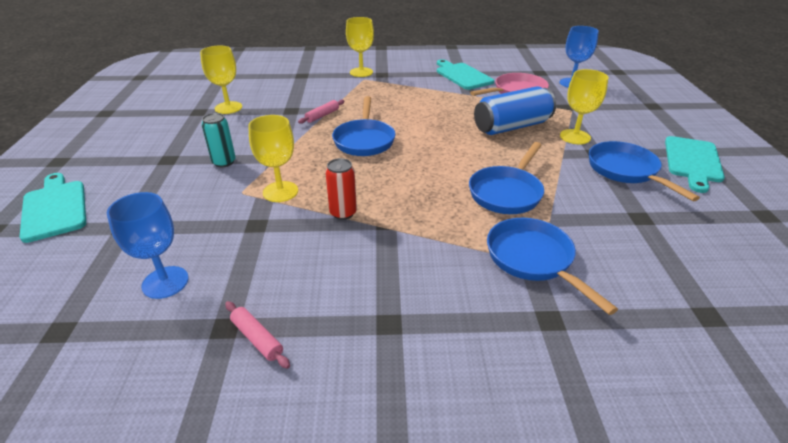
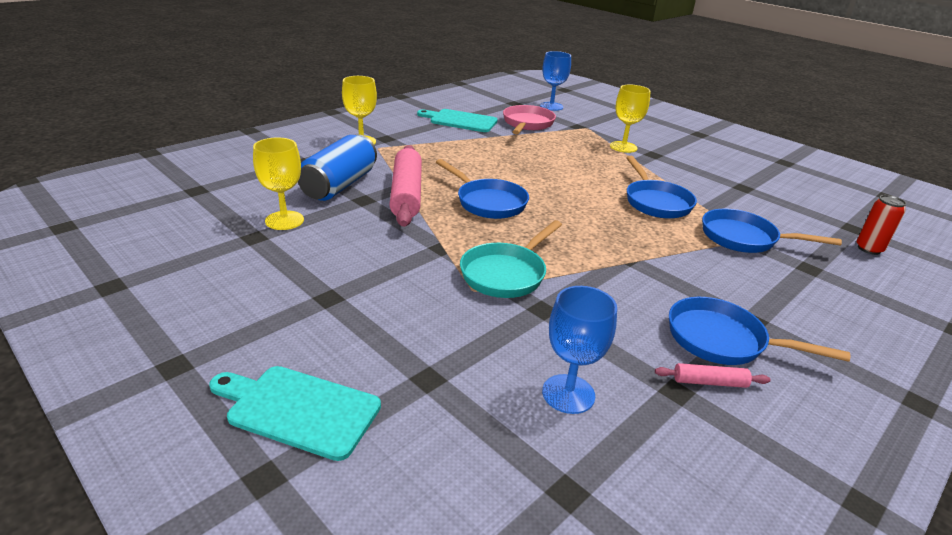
camera: 45 degrees left, 5 degrees down
(224, 162) = (398, 273): turquoise can -> none
(280, 192) = (506, 273): yellow goblet -> turquoise pan
(322, 115) = (406, 194): pink rolling pin -> pink rolling pin, size x2.25
(343, 213) = (586, 266): red can -> red can (869, 249)
(511, 126) = (573, 153): blue can -> blue can (339, 185)
(626, 171) = (688, 161): blue pan -> blue pan (723, 340)
(693, 161) = (707, 142): turquoise cutting board -> none

